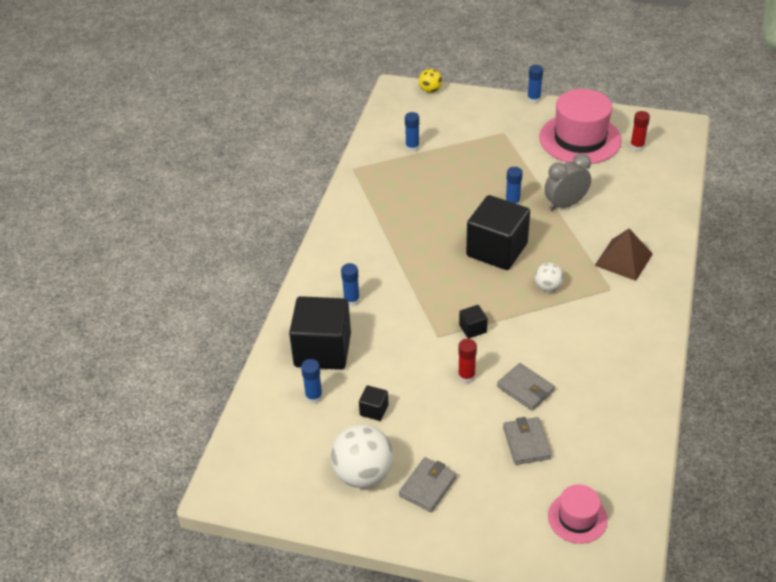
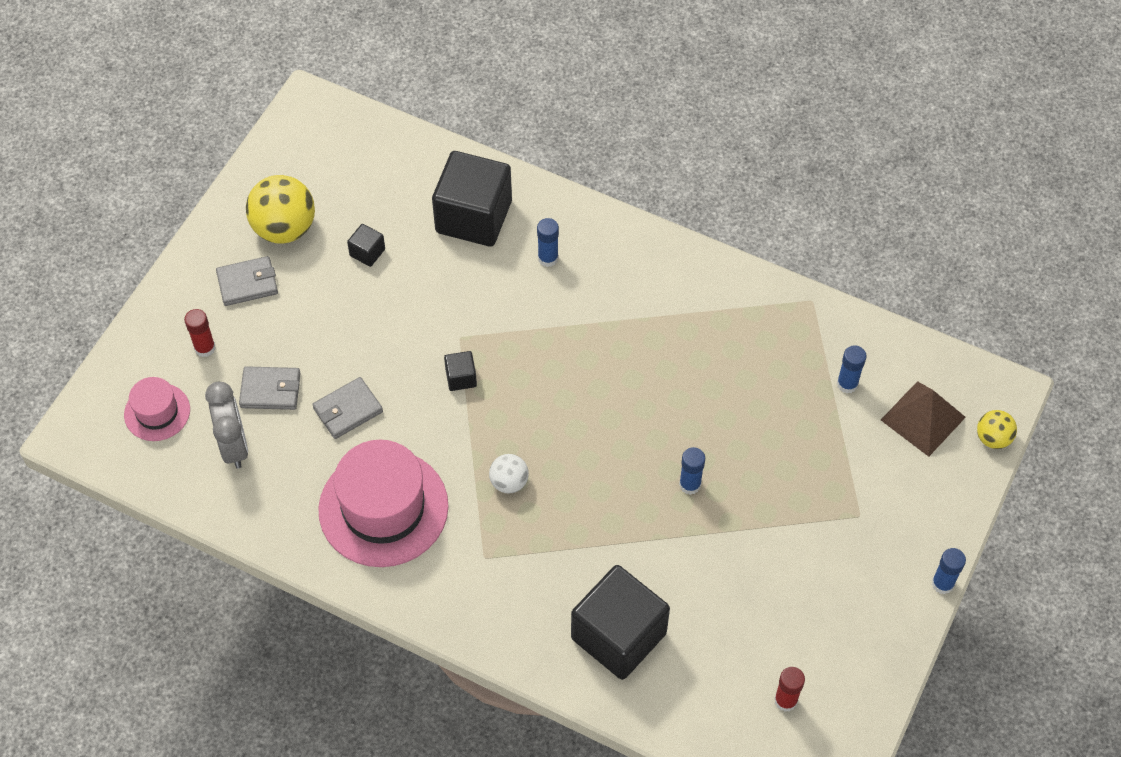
camera: 100 degrees right, 15 degrees up
(314, 396) = (406, 199): blue glue stick -> none
(363, 474) = (284, 228): white ball -> yellow ball
(427, 486) = (247, 283): grey wallet -> grey wallet turned 60 degrees counterclockwise
(466, 376) = (387, 353): red glue stick -> red glue stick (205, 348)
(497, 250) = (596, 440): black cube -> black cube (618, 636)
(565, 204) = (669, 553): grey clock -> grey clock (234, 445)
(580, 139) = (822, 621): pink hat -> pink hat (383, 508)
(623, 259) = (535, 593): brown pyramid -> brown pyramid (923, 418)

